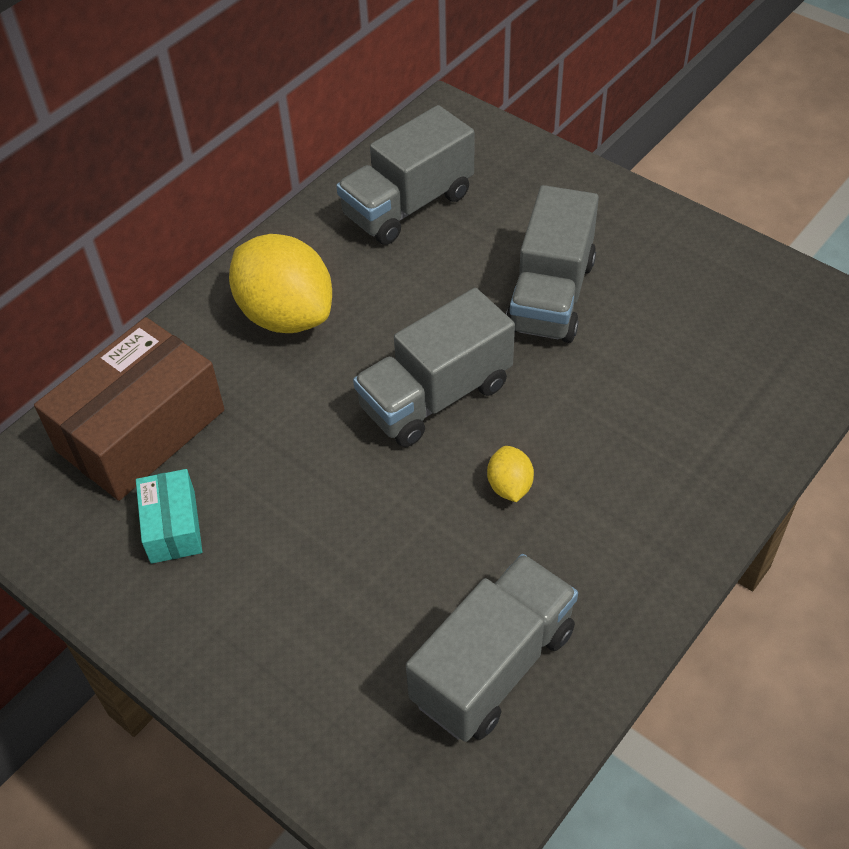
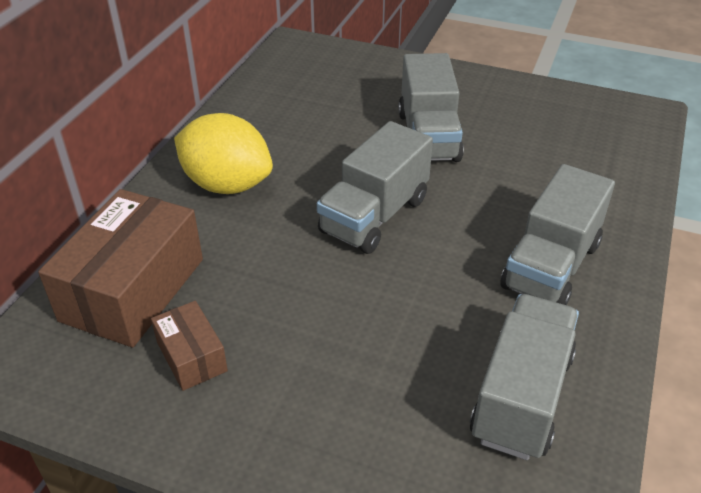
camera: 20 degrees left, 10 degrees down
(172, 526) = (191, 356): turquoise box -> brown box
(408, 205) = (292, 100): grey truck -> grey truck (551, 266)
(509, 486) = (464, 264): yellow lemon -> none

